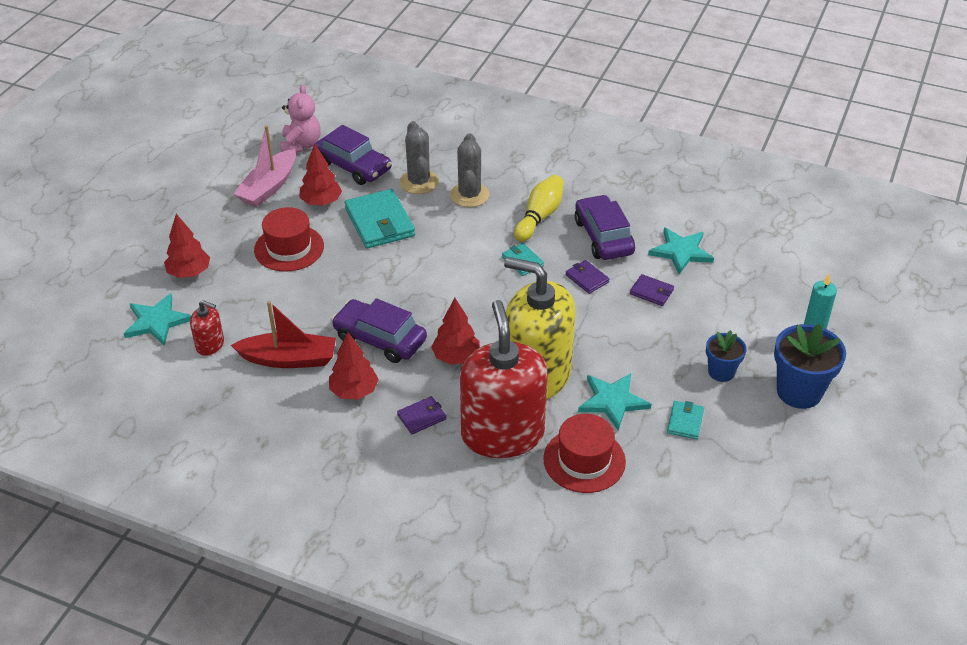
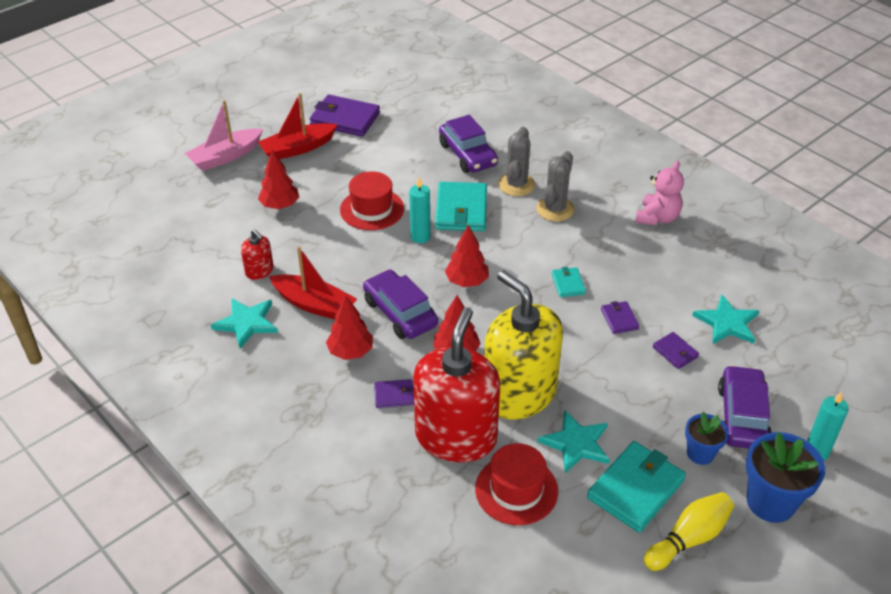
camera: 25 degrees right, 0 degrees up
(157, 321) = (230, 238): turquoise star -> turquoise star (246, 323)
(171, 210) = (298, 148): none -> red boat
(203, 165) = (345, 119): none -> purple wallet
(269, 187) = (386, 152): pink boat -> pink boat (225, 157)
(301, 145) = (434, 124): pink teddy bear -> pink teddy bear (657, 218)
(321, 202) = (422, 178): red tree -> red tree (467, 281)
(355, 260) = (420, 237): none -> turquoise candle
(539, 216) = (608, 248): yellow bowling pin -> yellow bowling pin (688, 539)
(603, 237) = (658, 285): purple car -> purple car (742, 416)
(685, 422) = (635, 489): turquoise wallet -> turquoise wallet, size x1.98

